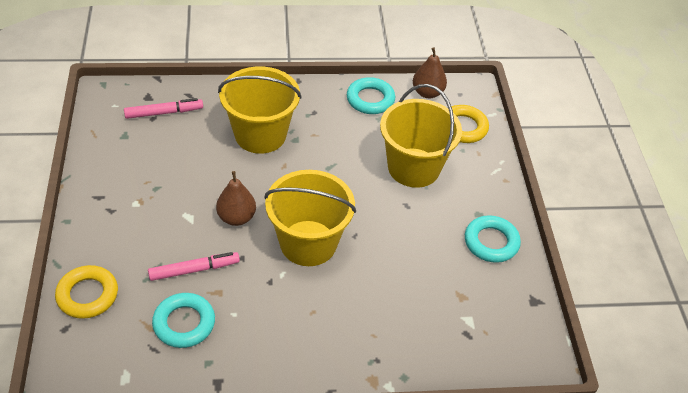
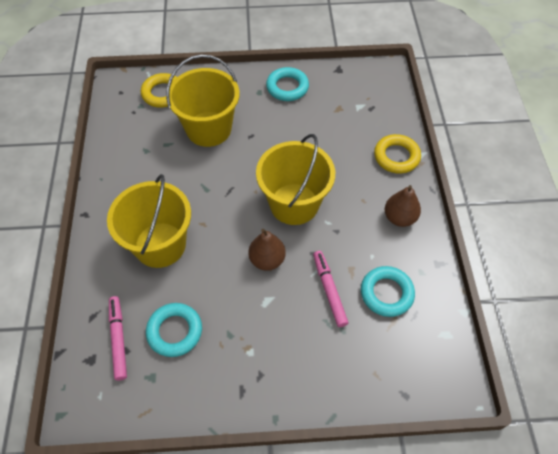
camera: 85 degrees left, 10 degrees up
(87, 295) = (366, 380): yellow ring -> yellow ring (396, 157)
(370, 99) = (120, 156): turquoise ring -> turquoise ring (175, 331)
(427, 93) = (116, 114): brown pear -> brown pear (399, 218)

